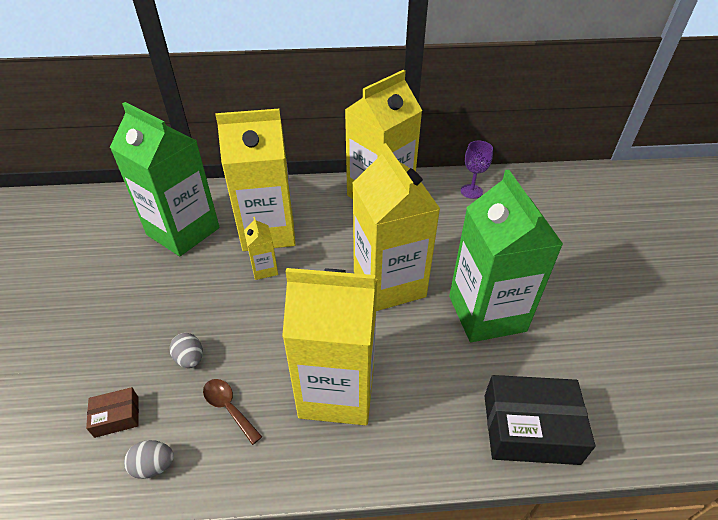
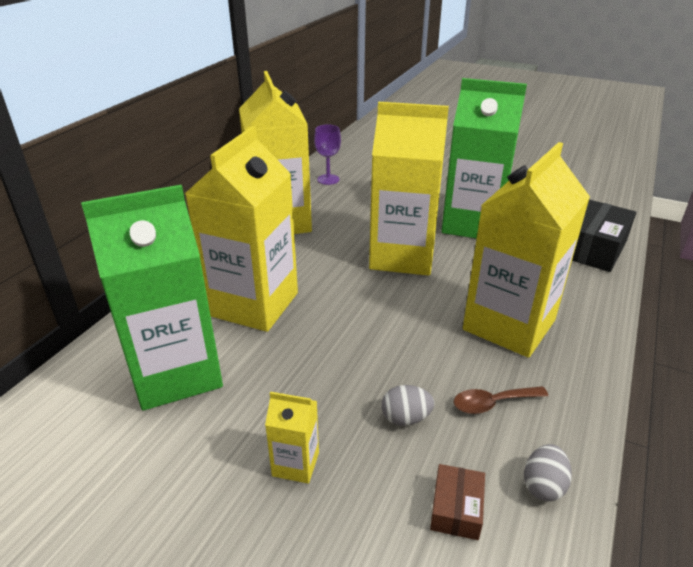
camera: 60 degrees left, 10 degrees down
(264, 269) = (313, 324): yellow carton -> yellow carton (295, 464)

